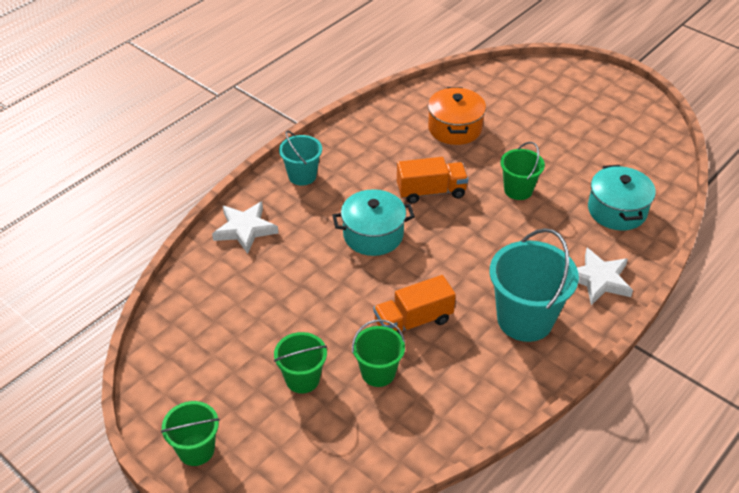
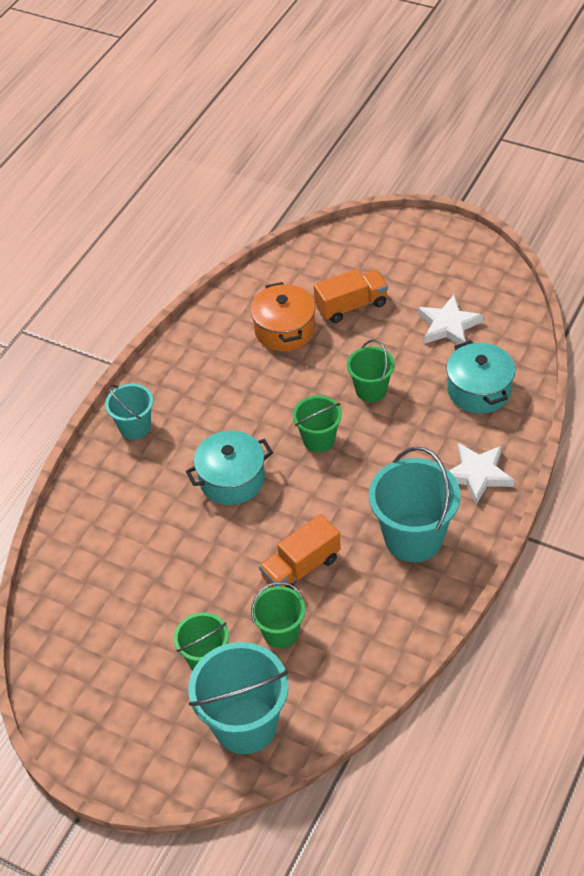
camera: 10 degrees left, 5 degrees up
(196, 450) = (122, 761): green bucket -> green bucket (319, 439)
(245, 229) = (93, 506): white star -> white star (448, 325)
(320, 446) = (245, 724): none -> turquoise bucket
(431, 192) = (279, 414): orange truck -> orange truck (351, 306)

